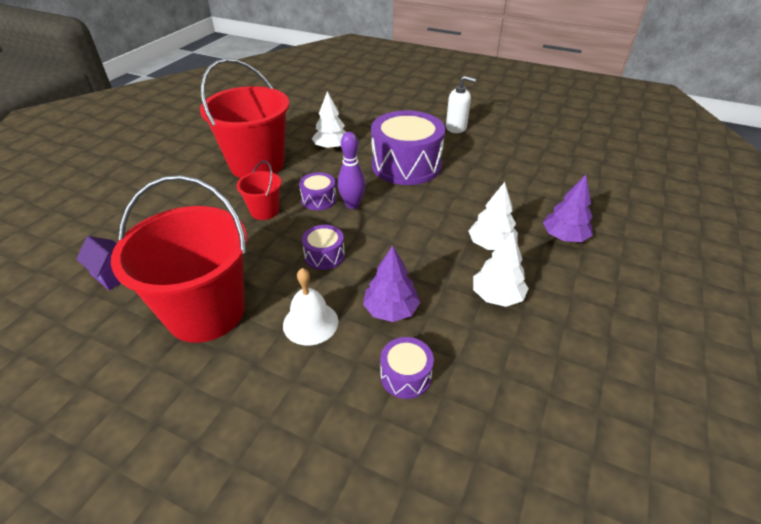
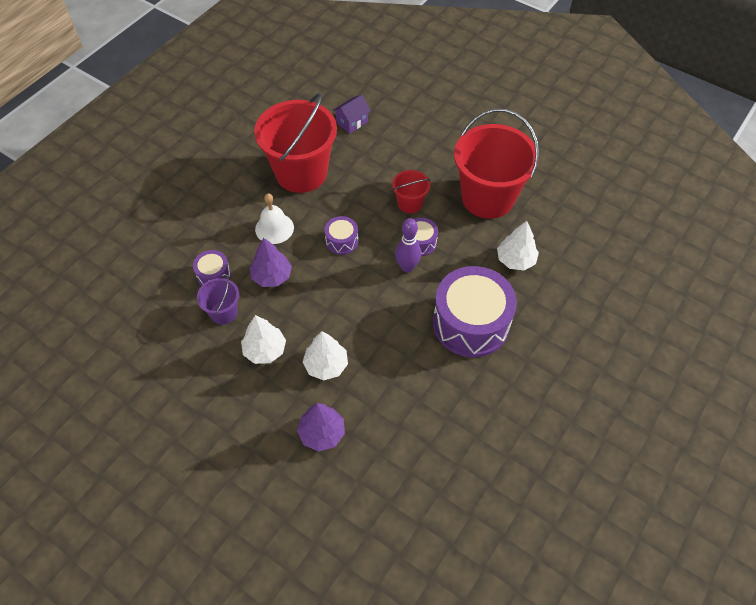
camera: 100 degrees right, 15 degrees up
(456, 128) = (553, 395): white soap dispenser -> none
(462, 349) = (223, 312): none -> purple bucket

